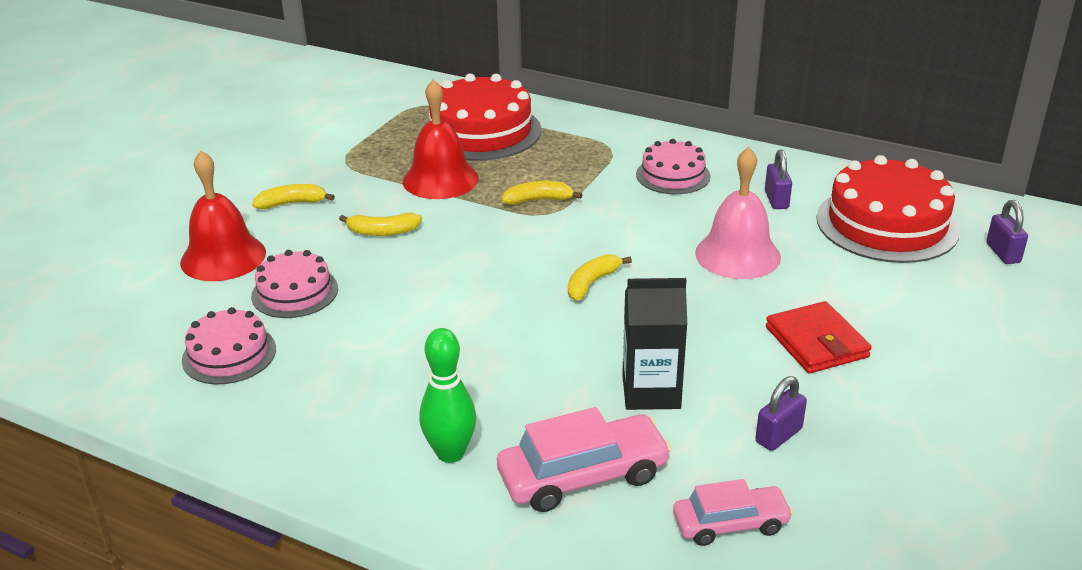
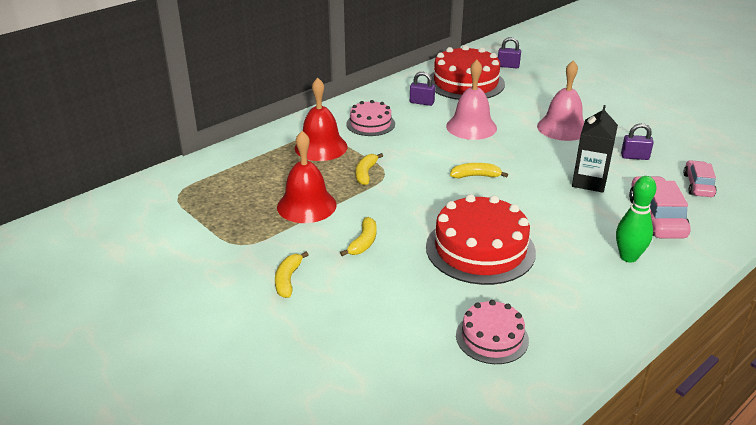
camera: 70 degrees left, 0 degrees up
(223, 257) = (349, 327): red bell -> red bell (321, 147)
(295, 292) = (423, 295): pink cake -> none
(481, 131) = (249, 176): red cake -> red cake (480, 249)
(592, 283) = (476, 176): yellow banana -> yellow banana turned 120 degrees clockwise
(778, 435) = (634, 157): purple padlock -> purple padlock turned 60 degrees counterclockwise
(816, 342) = (562, 128): red wallet -> pink bell

